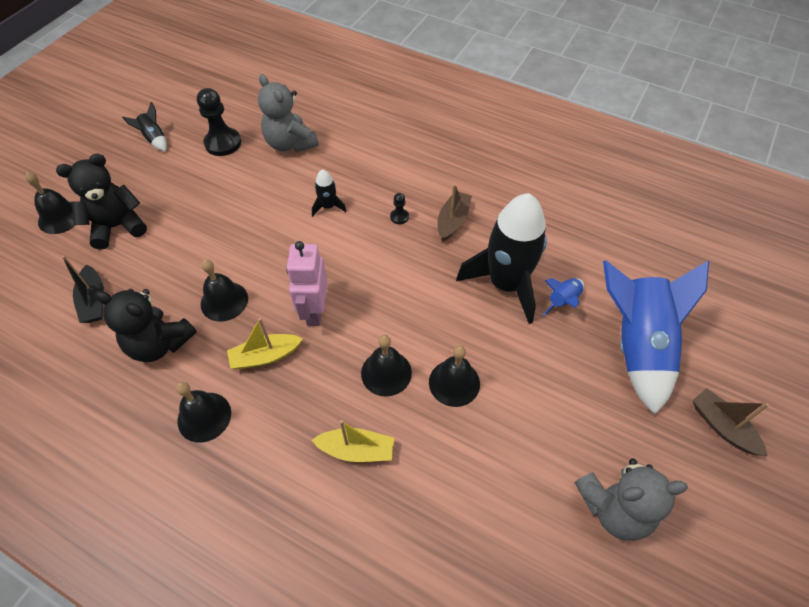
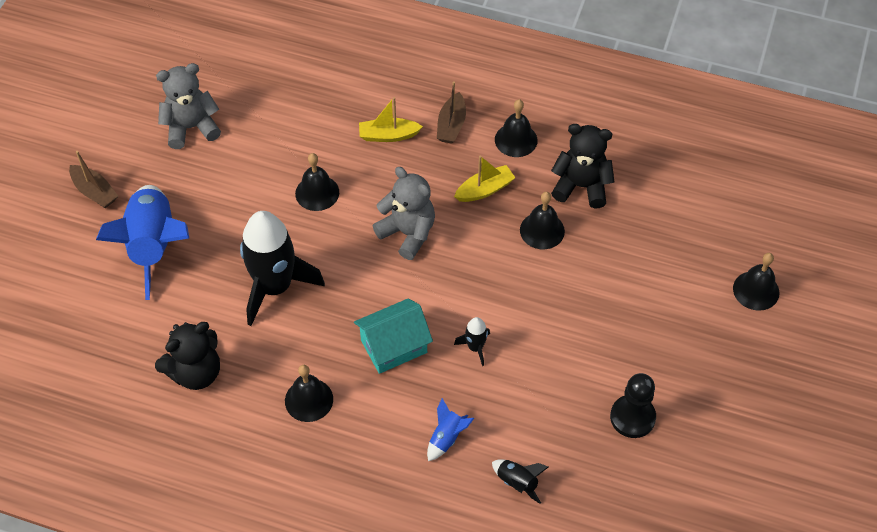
camera: 170 degrees right, 0 degrees up
(94, 301) = (662, 213): black boat -> none
(117, 226) = (689, 289): black teddy bear -> black teddy bear (195, 372)
(154, 139) = (719, 410): black rocket -> black rocket (517, 483)
(290, 143) = (549, 430): grey teddy bear -> grey teddy bear (408, 233)
(314, 311) = (454, 234): pink robot -> none
(386, 373) = (376, 192): black bell -> black bell (309, 400)
(399, 217) = (394, 346): black pawn -> turquoise house
(452, 221) = (334, 350): brown boat -> brown boat (451, 125)
(563, 301) = (219, 278): blue rocket -> blue rocket (447, 438)

